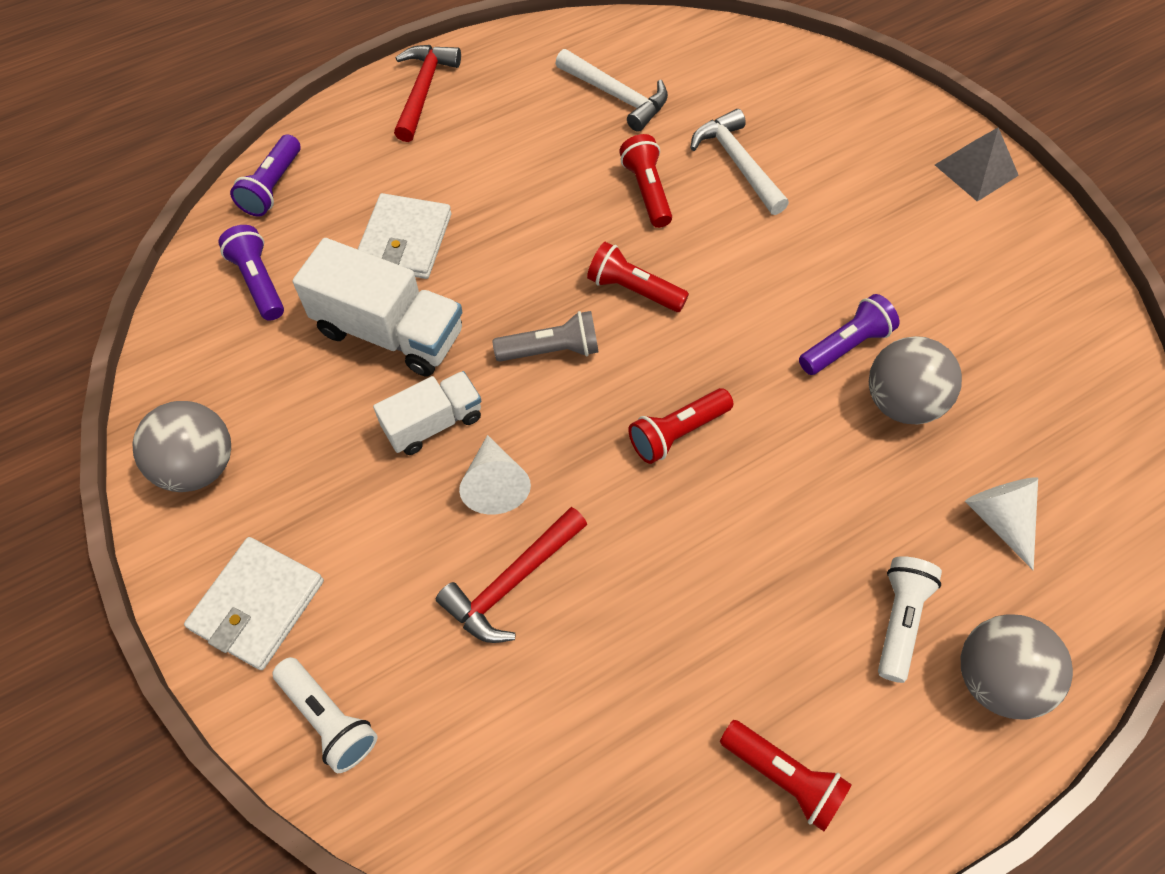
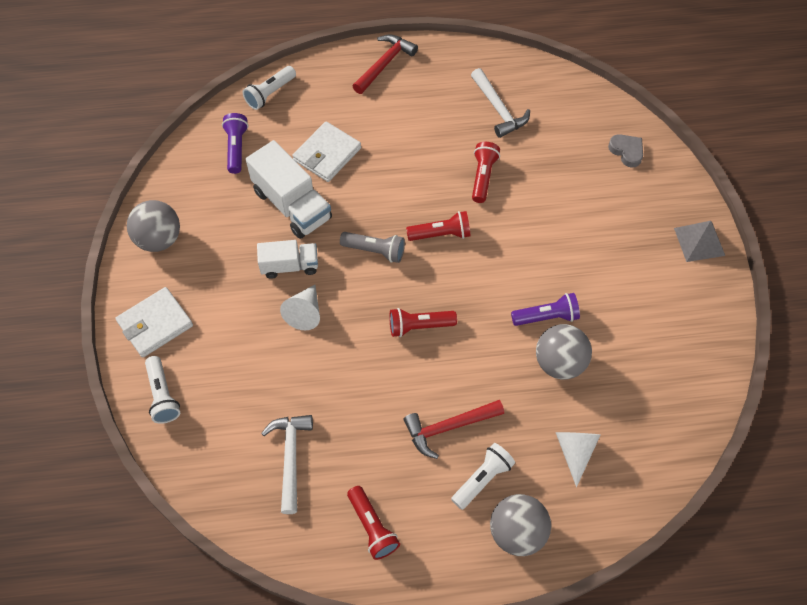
camera: 25 degrees right, 0 degrees up
(273, 187) = (270, 94): purple flashlight -> white flashlight
(512, 583) = (286, 368): red hammer -> red hammer (448, 427)
(633, 290) = (441, 234): red flashlight -> red flashlight turned 120 degrees clockwise
(737, 163) = (548, 180): white hammer -> white hammer (290, 457)
(815, 91) = (626, 151): none -> grey heart

